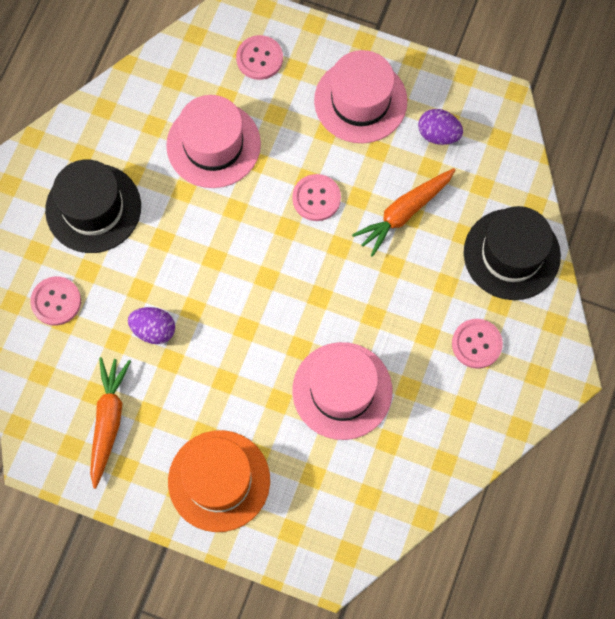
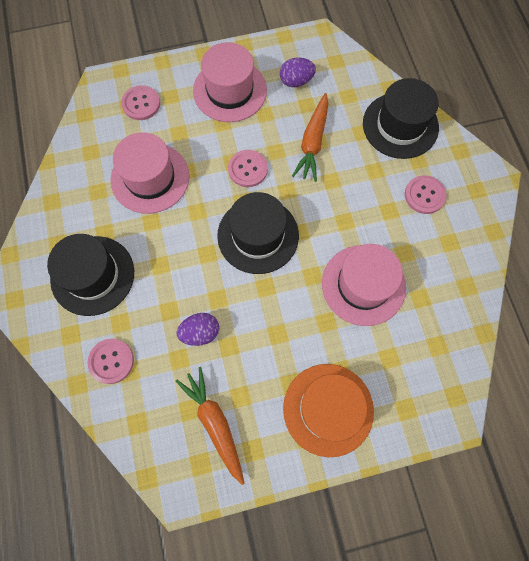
camera: 35 degrees left, 0 degrees up
(276, 273) = (258, 235): none -> black hat

